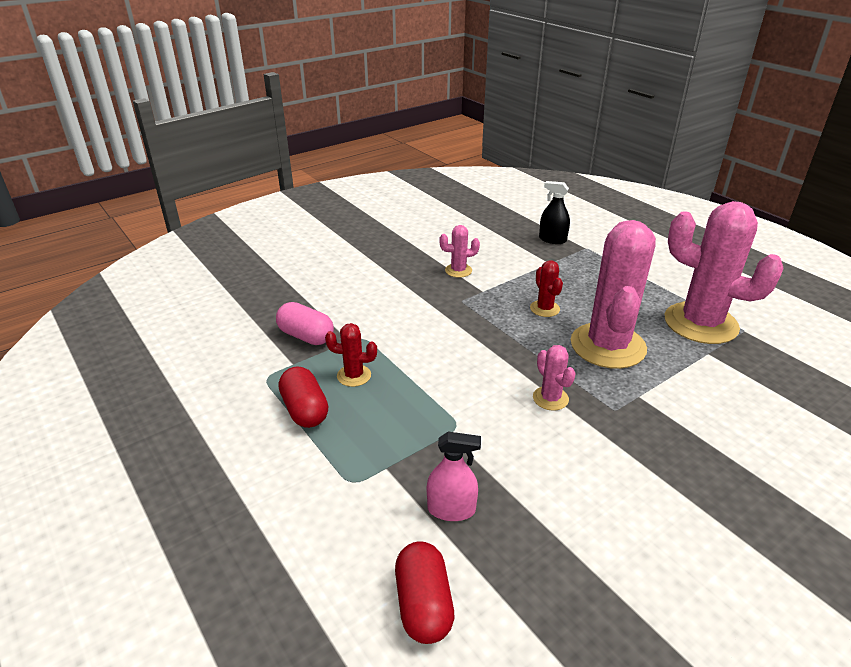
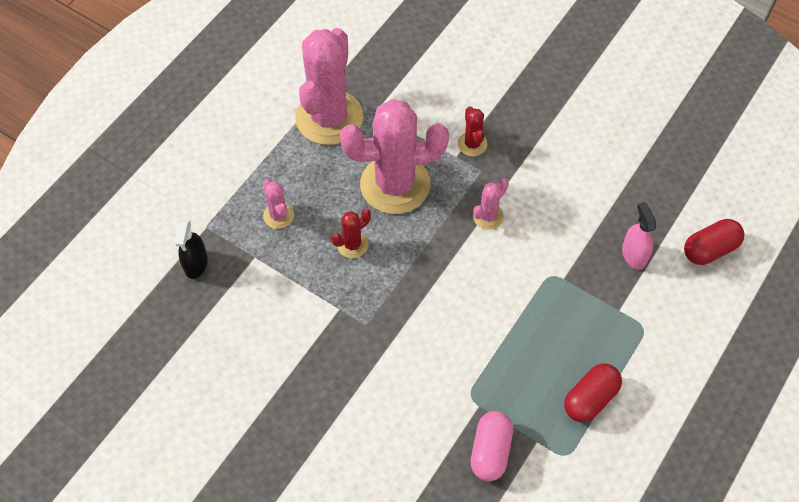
camera: 110 degrees left, 25 degrees up
(354, 375) = (528, 378): red cactus -> red cactus (472, 144)
(458, 270) = (304, 345): pink cactus -> pink cactus (278, 215)

